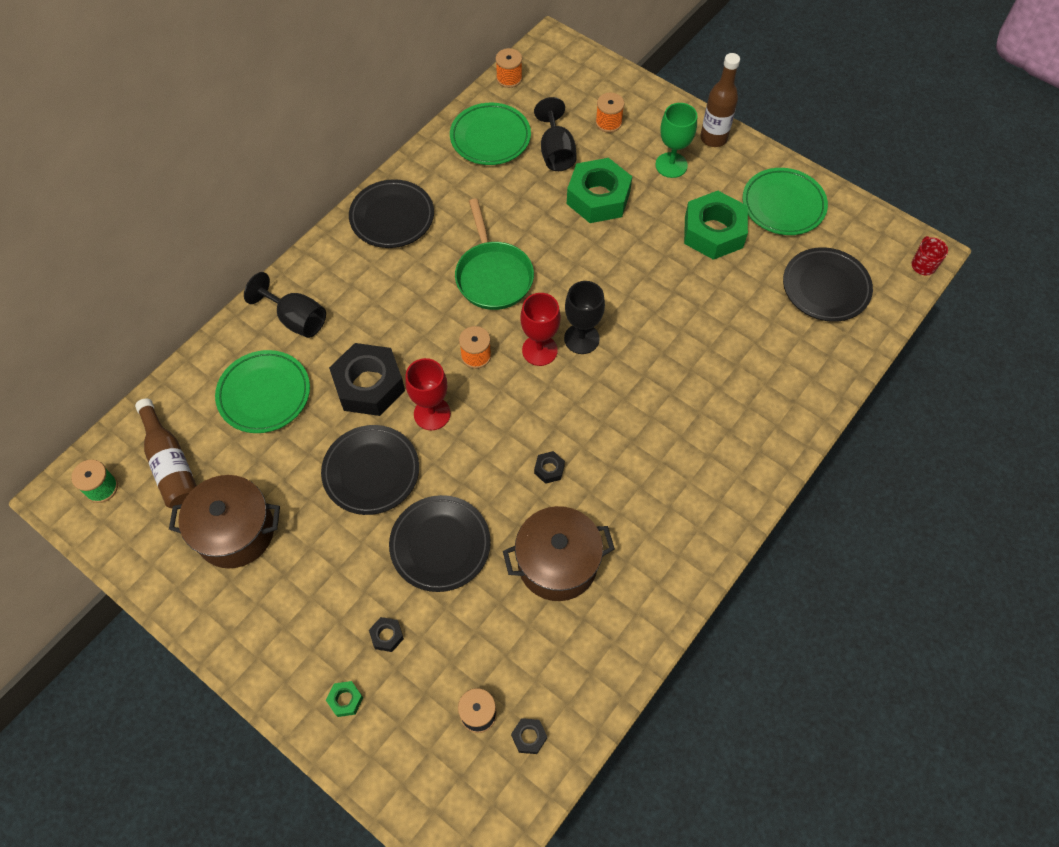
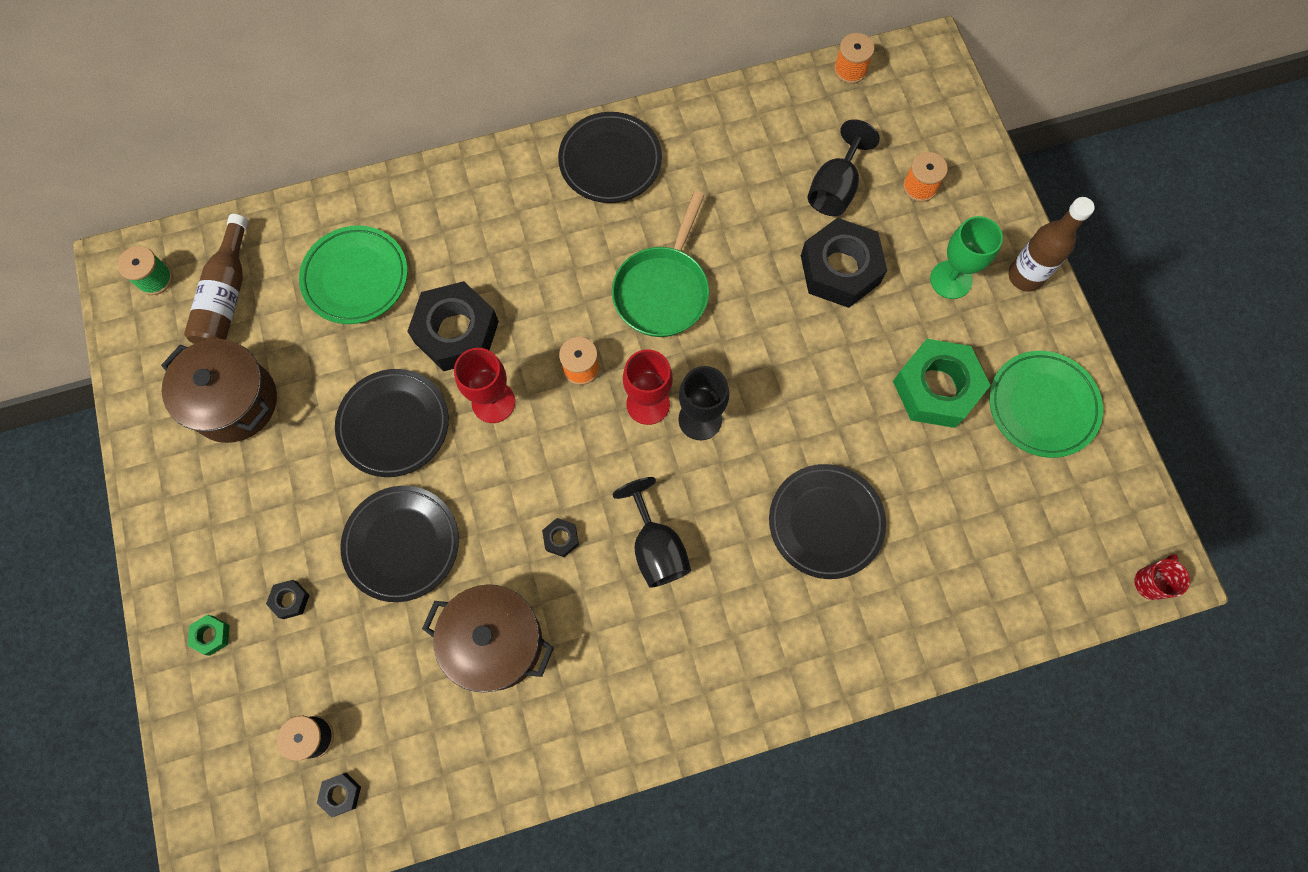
camera: 35 degrees right, 10 degrees up
(296, 319) = (440, 216): black goblet -> black goblet (656, 547)
(490, 138) = (777, 129): green plate -> none
(598, 197) = (840, 269): green nut -> black nut
(825, 287) = (1012, 534): black plate -> black plate (825, 522)

